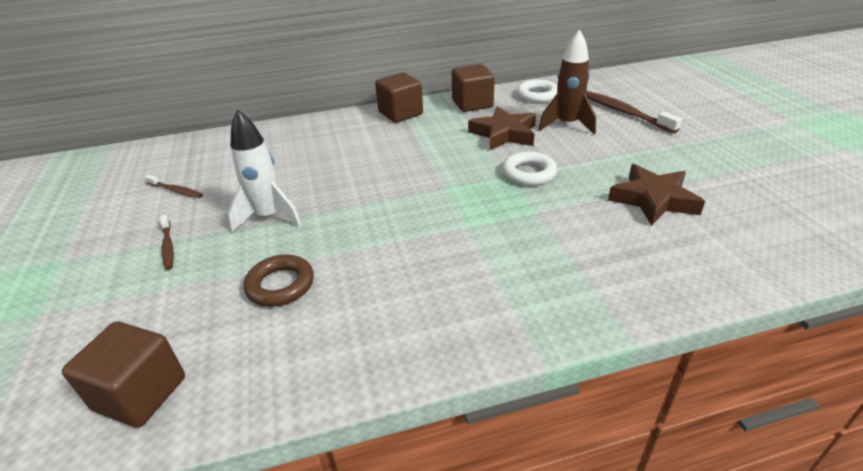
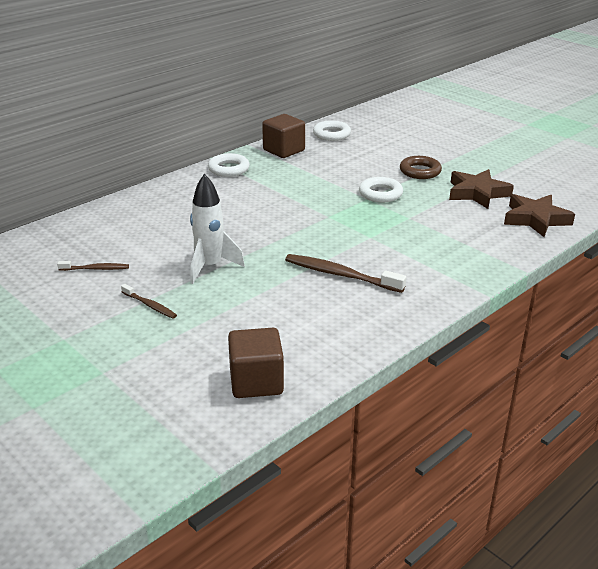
camera: 30 degrees left, 5 degrees down
(280, 285) = (277, 303): brown ring -> brown ring (420, 171)
(400, 113) = (228, 169): brown cube -> white ring
(504, 134) = (334, 169): brown star -> brown star (535, 219)
(567, 125) = (376, 154): brown rocket -> none
(624, 112) = (410, 137): brown toothbrush -> brown toothbrush (340, 275)

